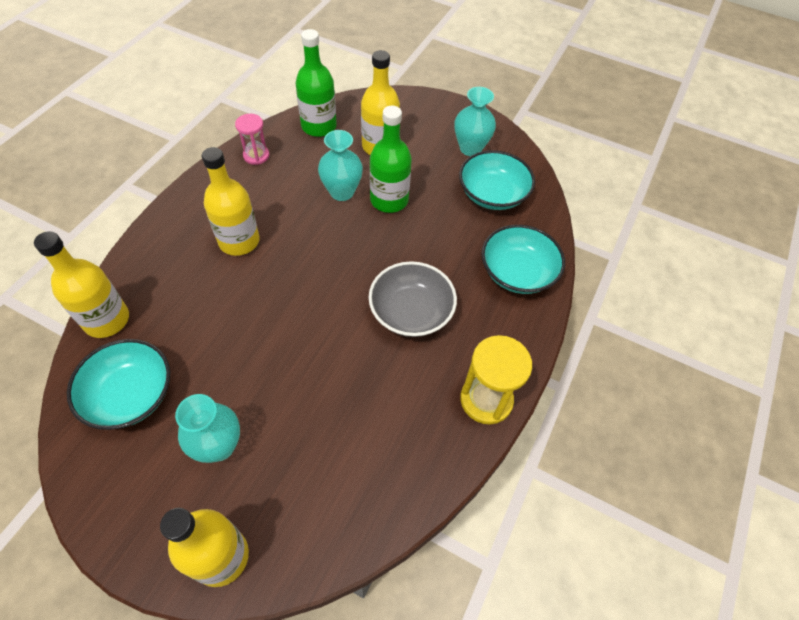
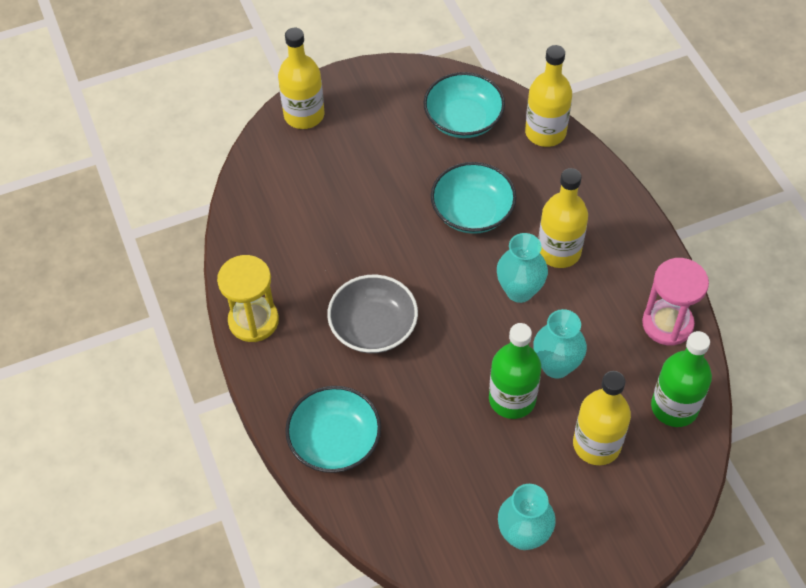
camera: 135 degrees right, 0 degrees up
(219, 446) = (377, 147): turquoise vase -> turquoise vase (519, 290)
(256, 156) = (667, 324): pink hourglass -> pink hourglass, size x1.59
(492, 194) = (441, 501): turquoise bowl -> turquoise bowl (472, 212)

